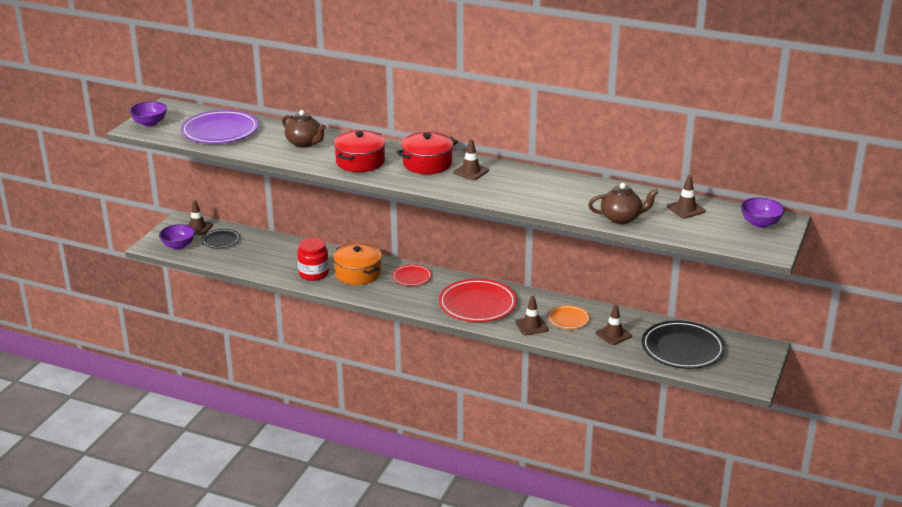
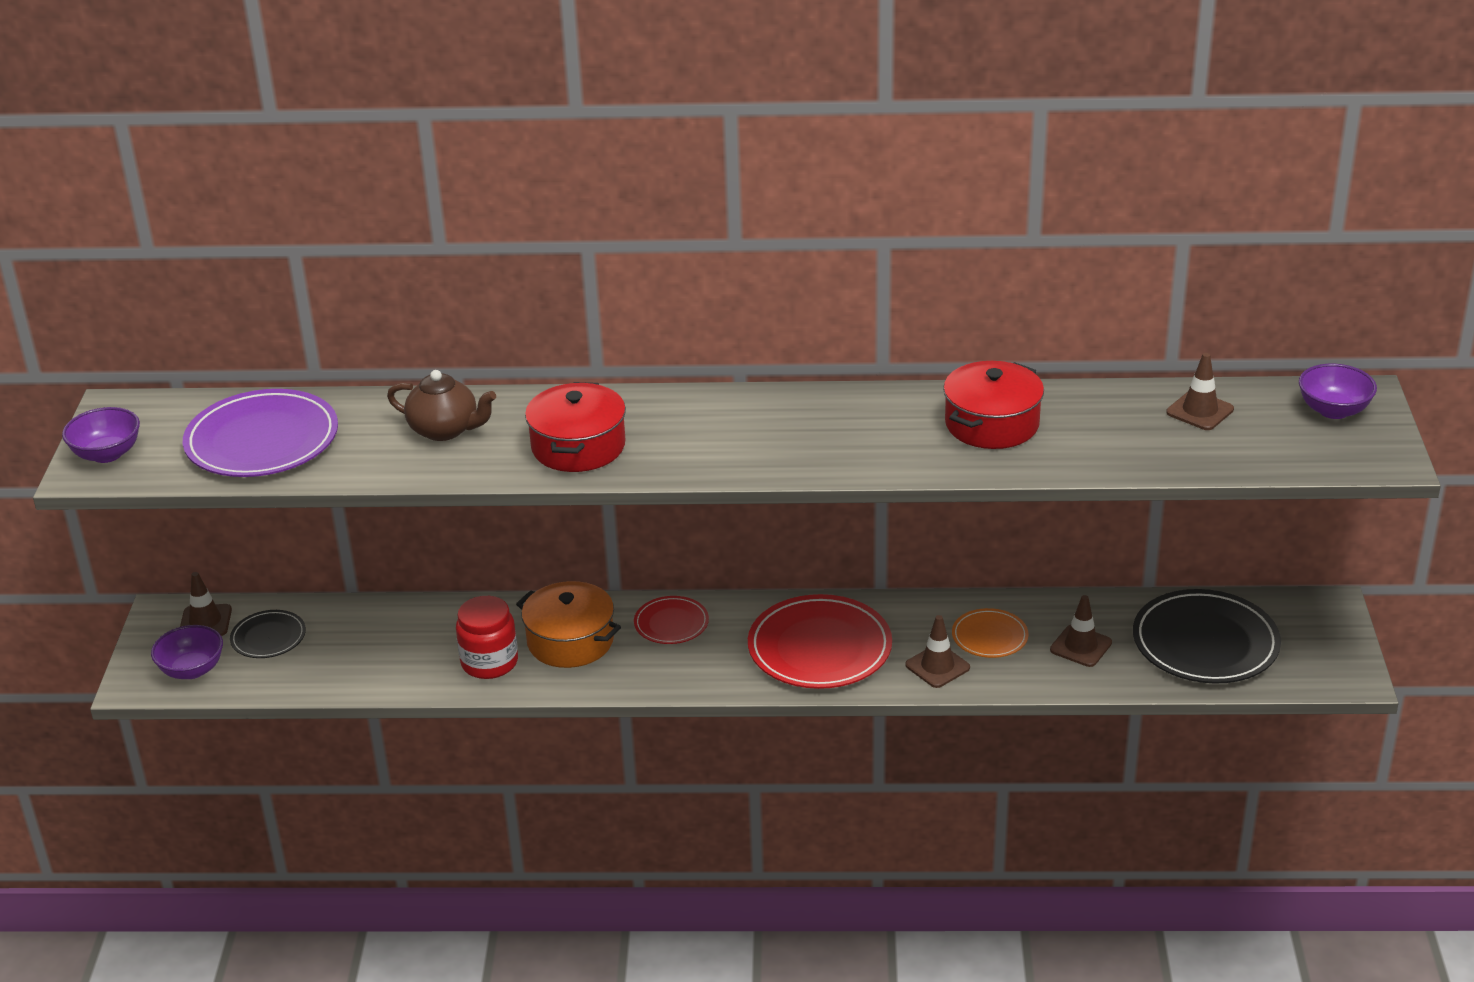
camera: 20 degrees left, 5 degrees up
(427, 164) = (702, 422): red pot -> red pot (992, 424)
(471, 172) = (791, 421): brown traffic cone -> none
(621, 218) = (1111, 455): brown teapot -> none

